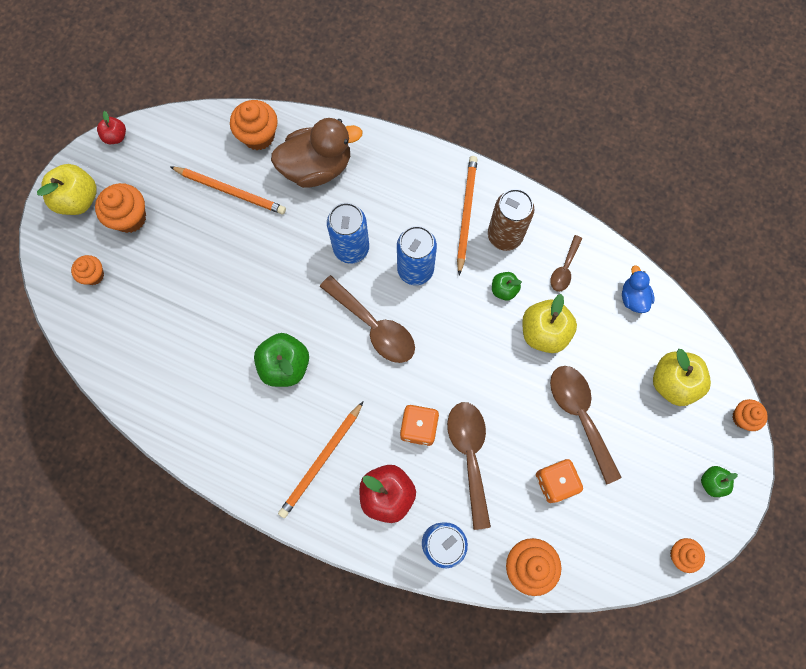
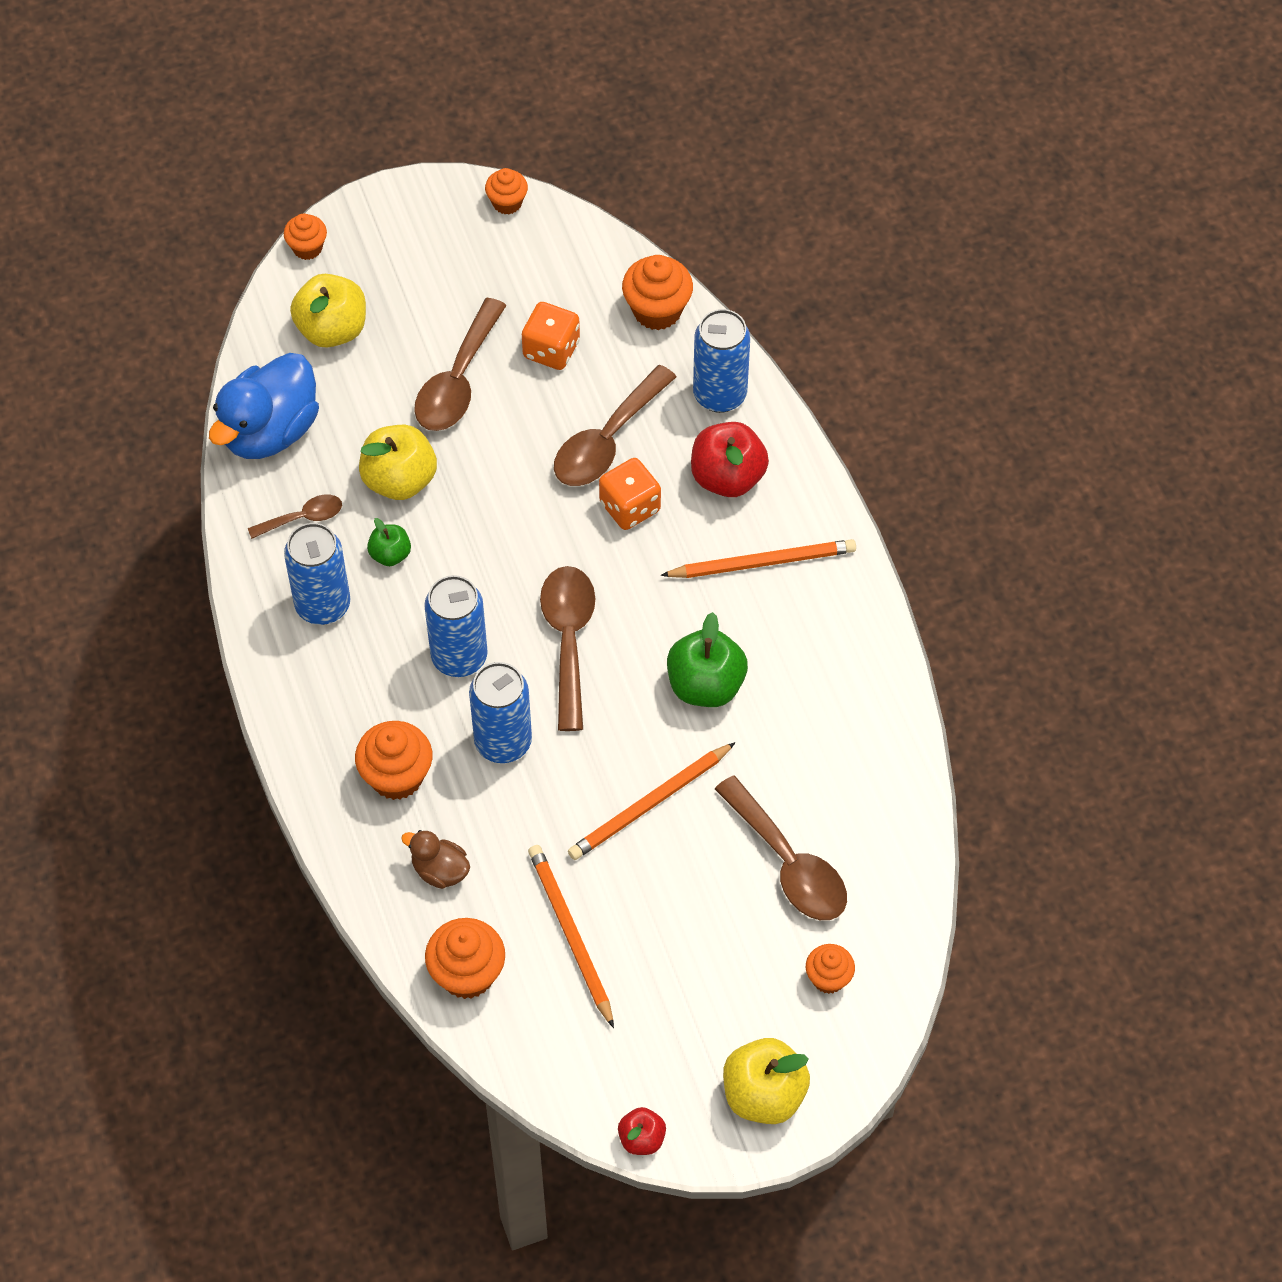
camera: 135 degrees left, 15 degrees down
(130, 218) = (721, 1011): orange cupcake -> orange cupcake (396, 776)
(161, 312) = (788, 863): none -> brown spoon
(317, 167) = (440, 870): brown duck -> brown duck, size x0.50
(466, 213) = (335, 665): orange pencil -> orange pencil (650, 804)
(505, 236) = (323, 605): brown can -> blue can
(633, 297) = (270, 431): blue duck -> blue duck, size x2.00
(712, 482) = (405, 227): green apple -> none

